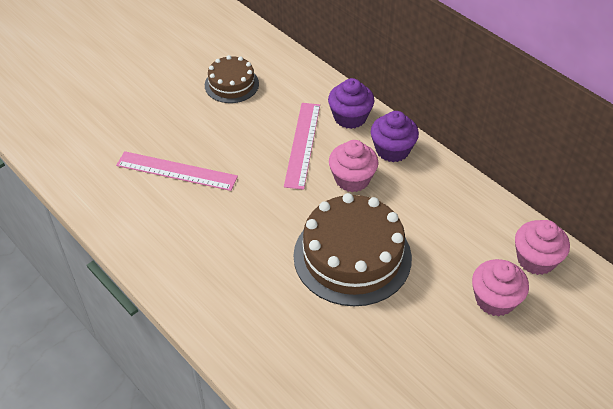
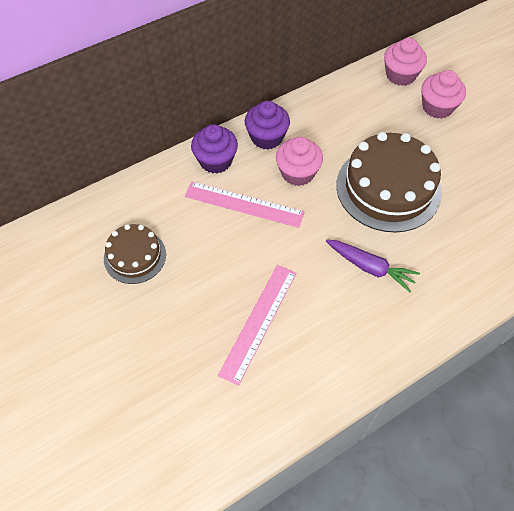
camera: 80 degrees left, 10 degrees up
(246, 247) = (370, 267): none -> purple carrot

